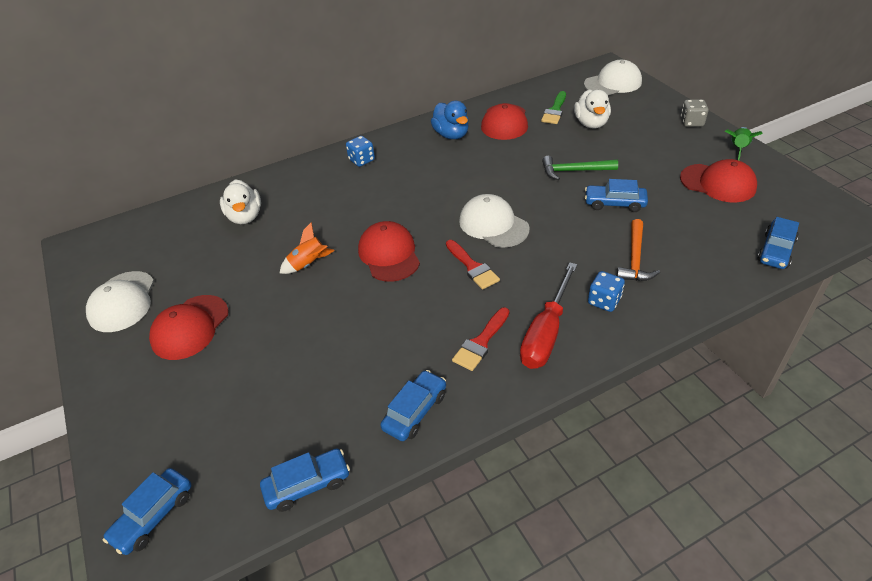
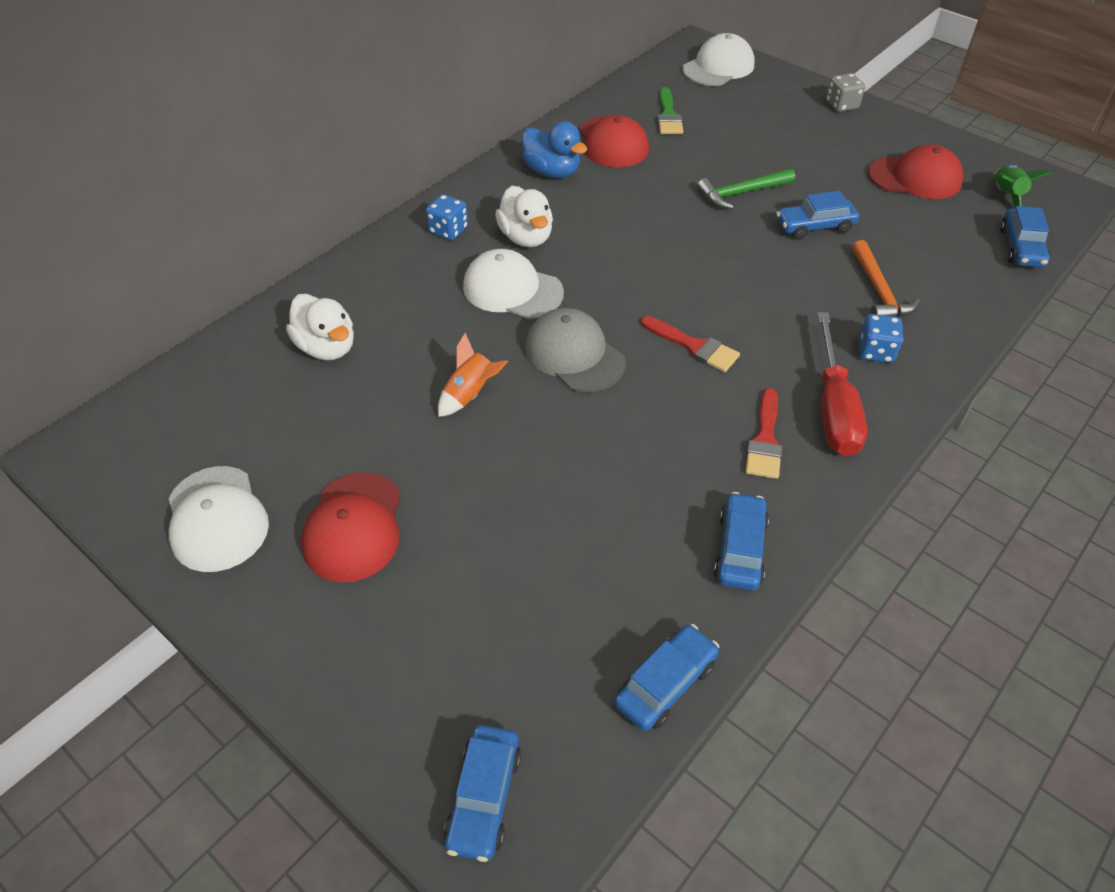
camera: 25 degrees left, 5 degrees up
(389, 254) = (574, 355): red cap -> grey cap
(493, 225) = (685, 284): white cap -> white cap (512, 290)
(591, 123) = (724, 126): white duck -> white duck (526, 237)
(738, 149) = (912, 130): green rocket -> green rocket (1006, 195)

